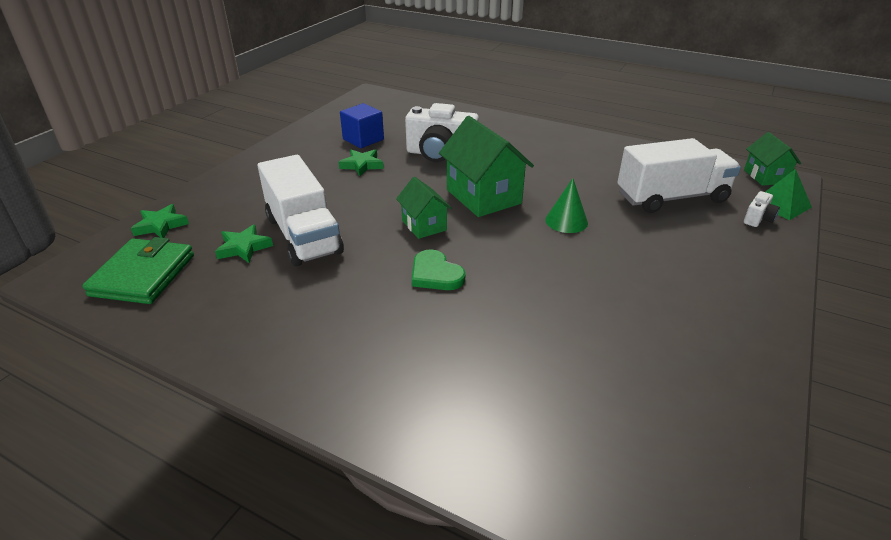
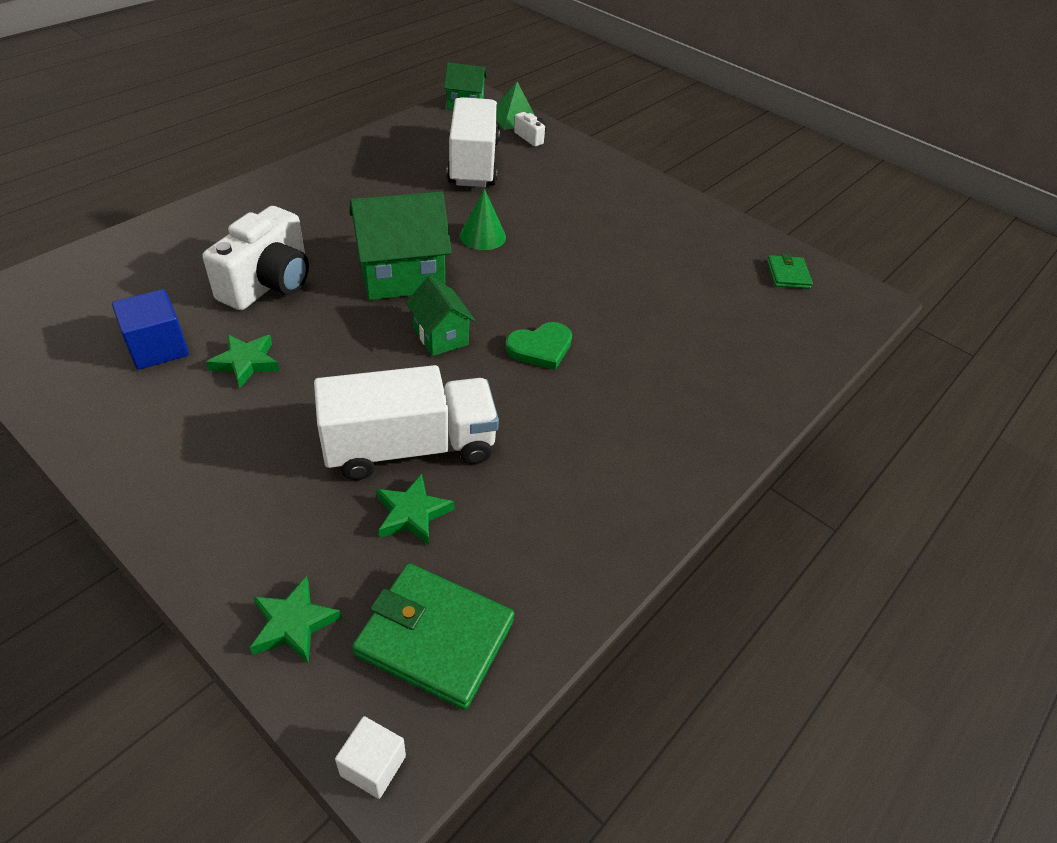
camera: 80 degrees left, 10 degrees up
(62, 270) = (373, 765): none -> white cube
(424, 225) = (440, 336): green house -> green house turned 75 degrees clockwise
(699, 459) = (788, 275): none -> green wallet

